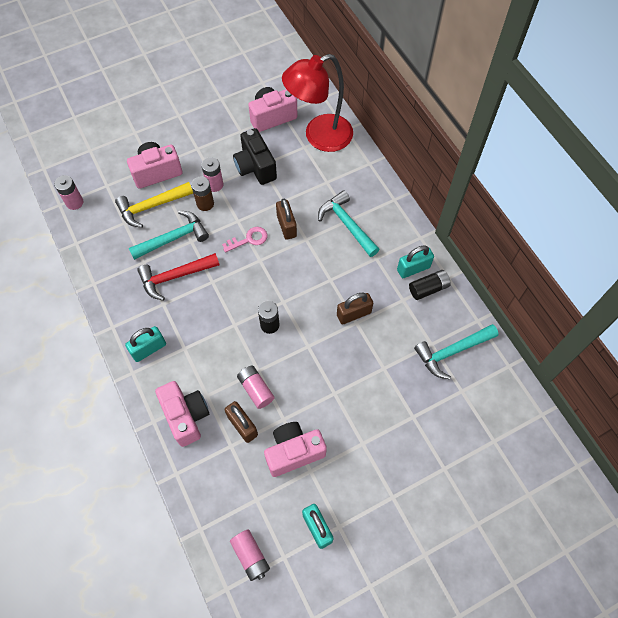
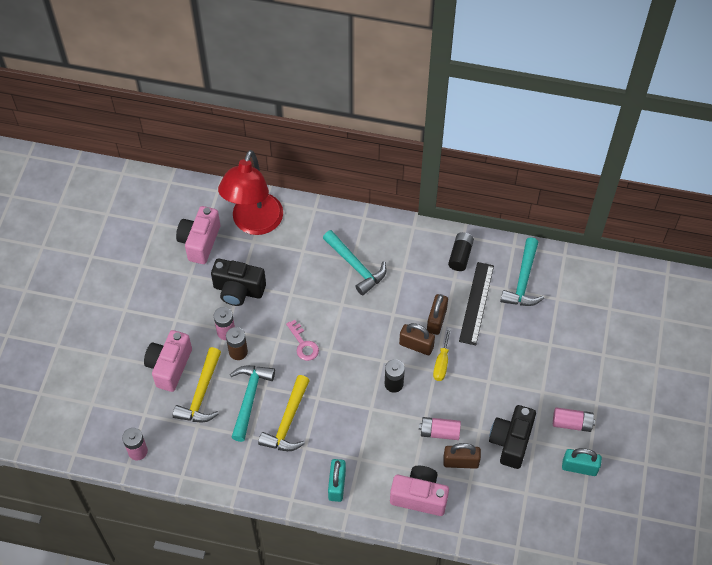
camera: 50 degrees left, 5 degrees down
(175, 276) = (288, 421): red hammer -> yellow hammer
(249, 239) = (303, 344): pink key -> pink key turned 135 degrees clockwise
(250, 556) = (564, 526): pink battery -> pink battery (572, 423)
(286, 226) = (316, 308): brown padlock -> brown padlock (416, 345)
(294, 452) = (511, 442): pink camera -> black camera
(319, 346) = (441, 363): none -> yellow screwdriver
(347, 224) = (355, 266): turquoise hammer -> turquoise hammer turned 135 degrees counterclockwise
(397, 332) = (476, 303): none -> black ruler
(413, 268) = (435, 252): turquoise padlock -> none

